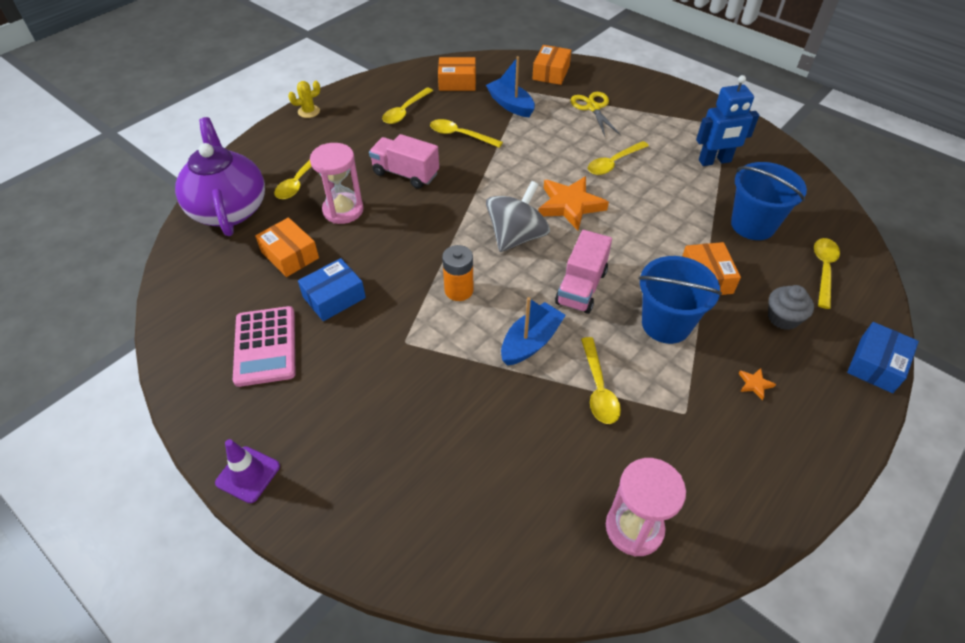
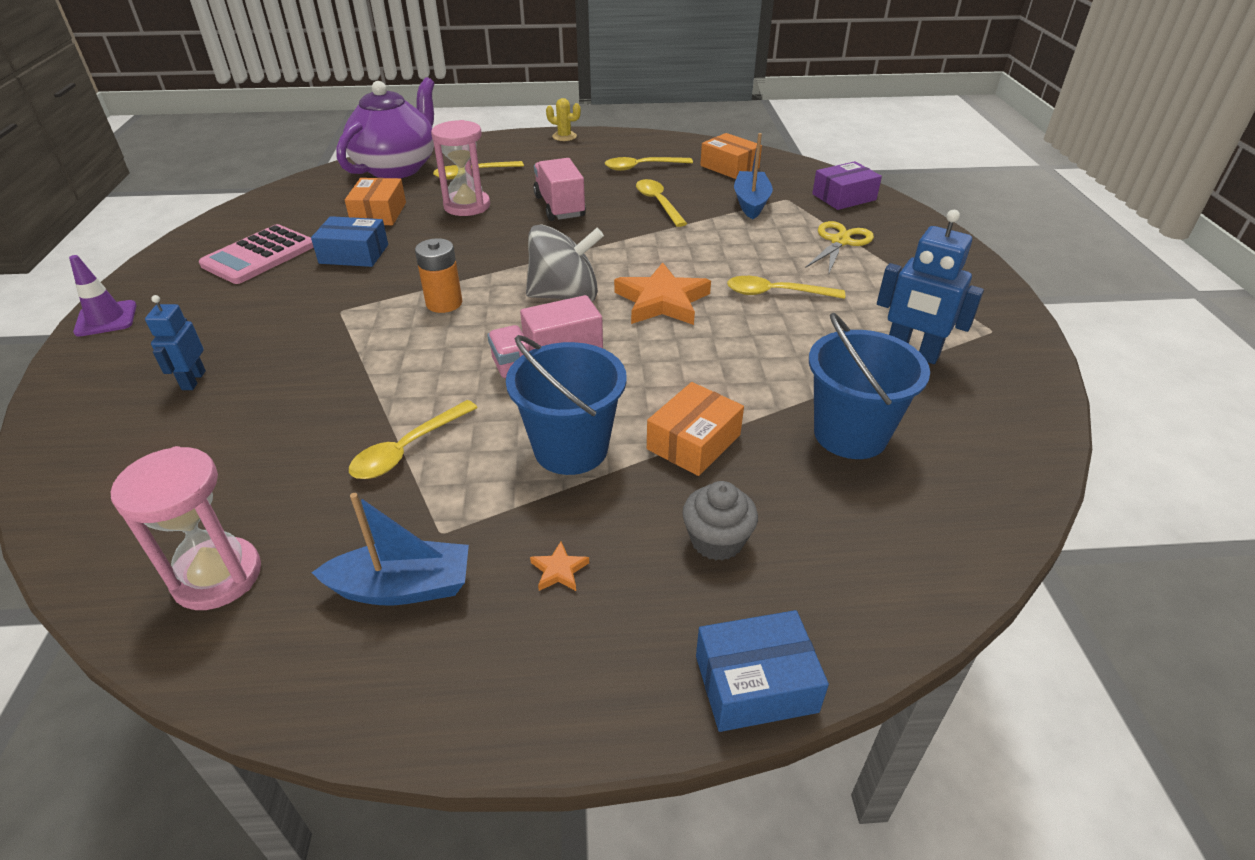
camera: 45 degrees right, 10 degrees down
(405, 456) = (193, 380): none -> blue robot
(530, 342) = (425, 375): blue boat -> blue boat (402, 587)
(551, 73) = (844, 197): orange box -> purple box
(823, 270) = (870, 536): yellow spoon -> none

